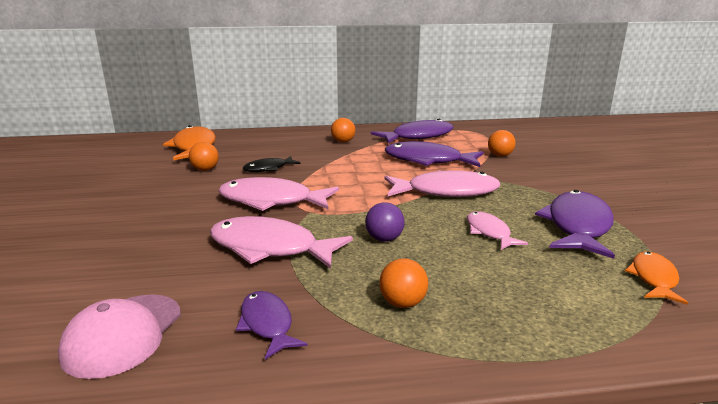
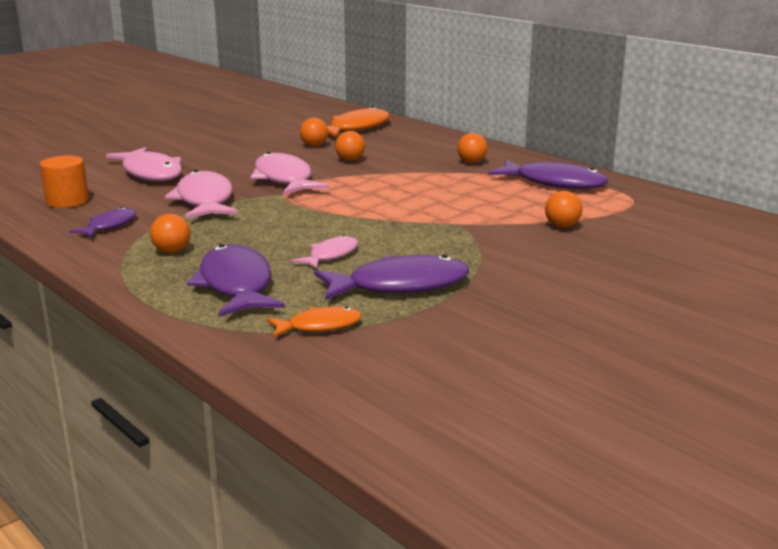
camera: 55 degrees right, 0 degrees up
(123, 334) = (67, 201): pink cap -> orange cylinder
(268, 169) = (350, 160): black fish -> orange ball
(384, 239) = (265, 226): purple ball -> none
(428, 160) = (480, 202): purple fish -> purple fish (236, 285)
(446, 192) = (403, 224): pink fish -> pink fish (151, 173)

